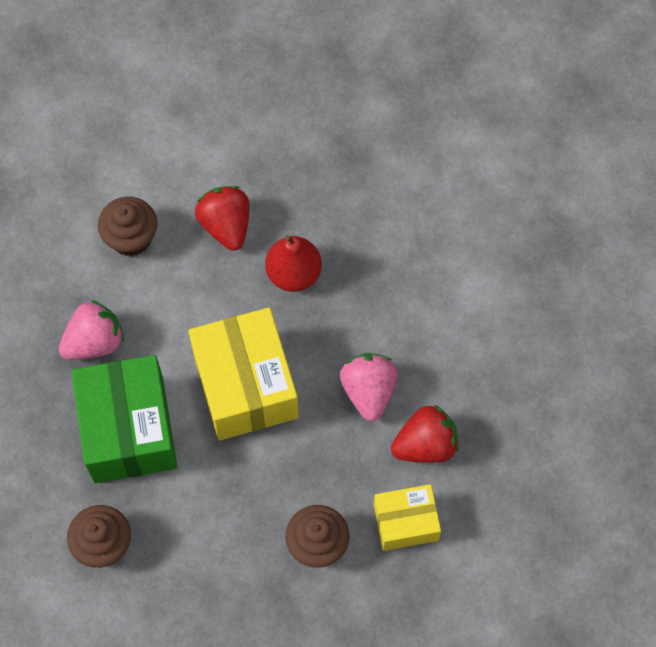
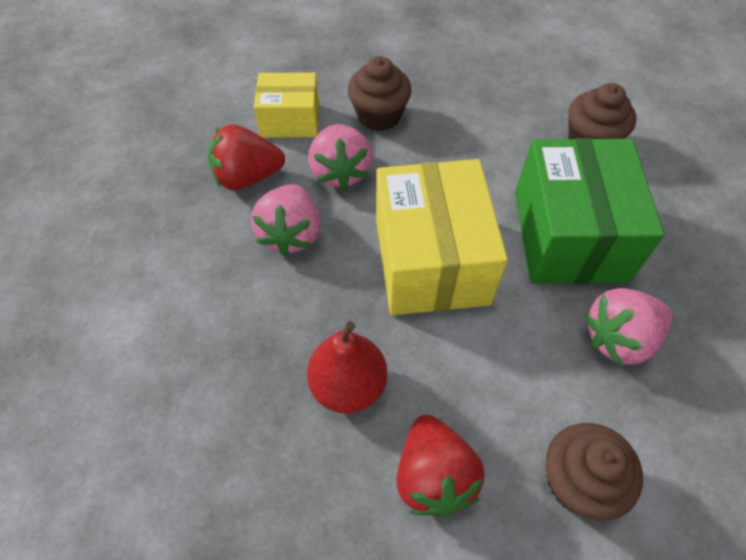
camera: 170 degrees left, 10 degrees down
(341, 465) = (340, 172): none -> pink strawberry

